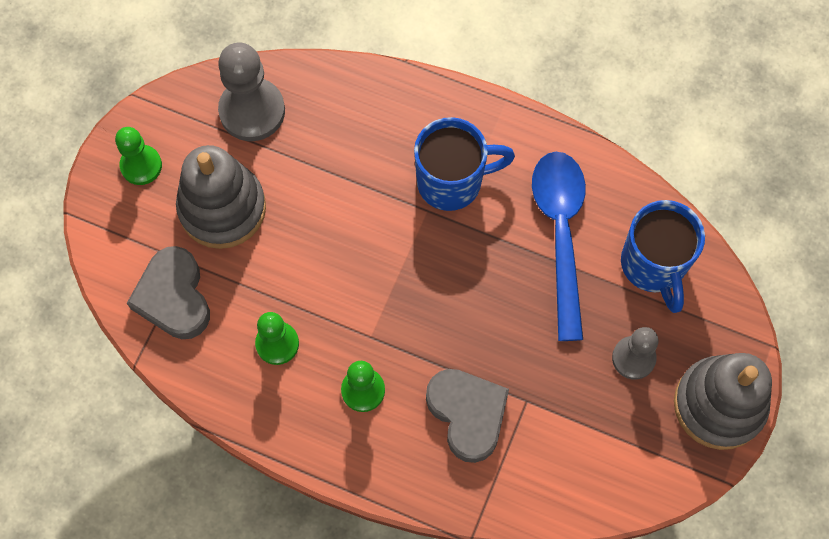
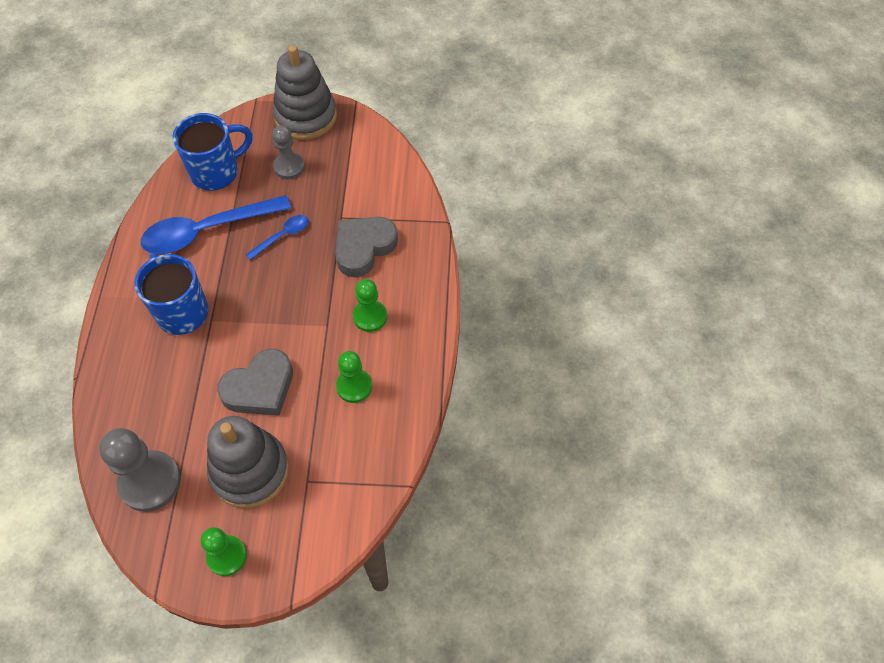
camera: 110 degrees left, 10 degrees down
(174, 297) = (341, 478): grey heart -> grey heart (260, 388)
(521, 320) = (282, 236): none -> blue spoon

